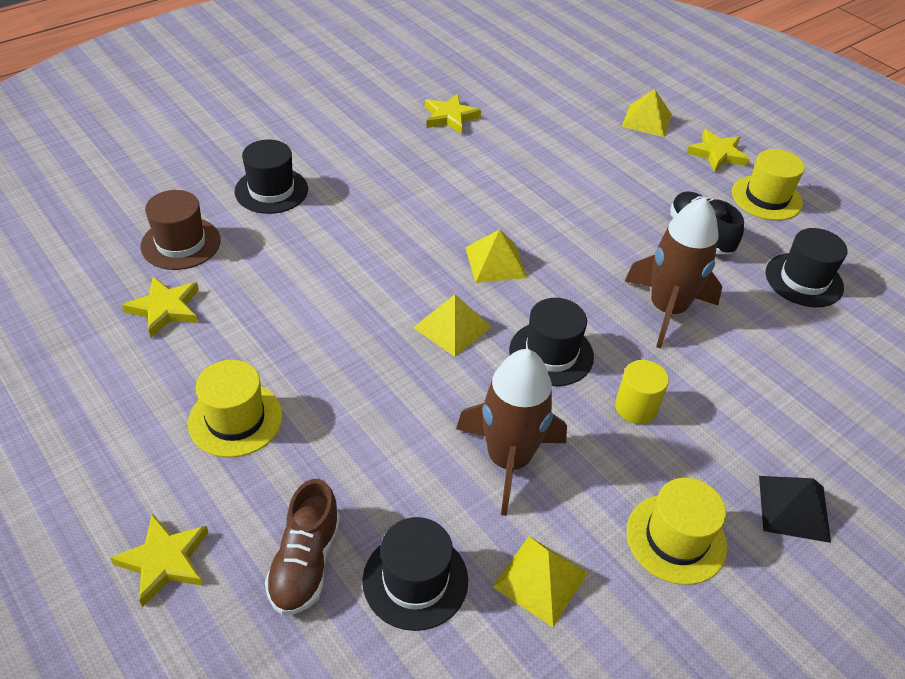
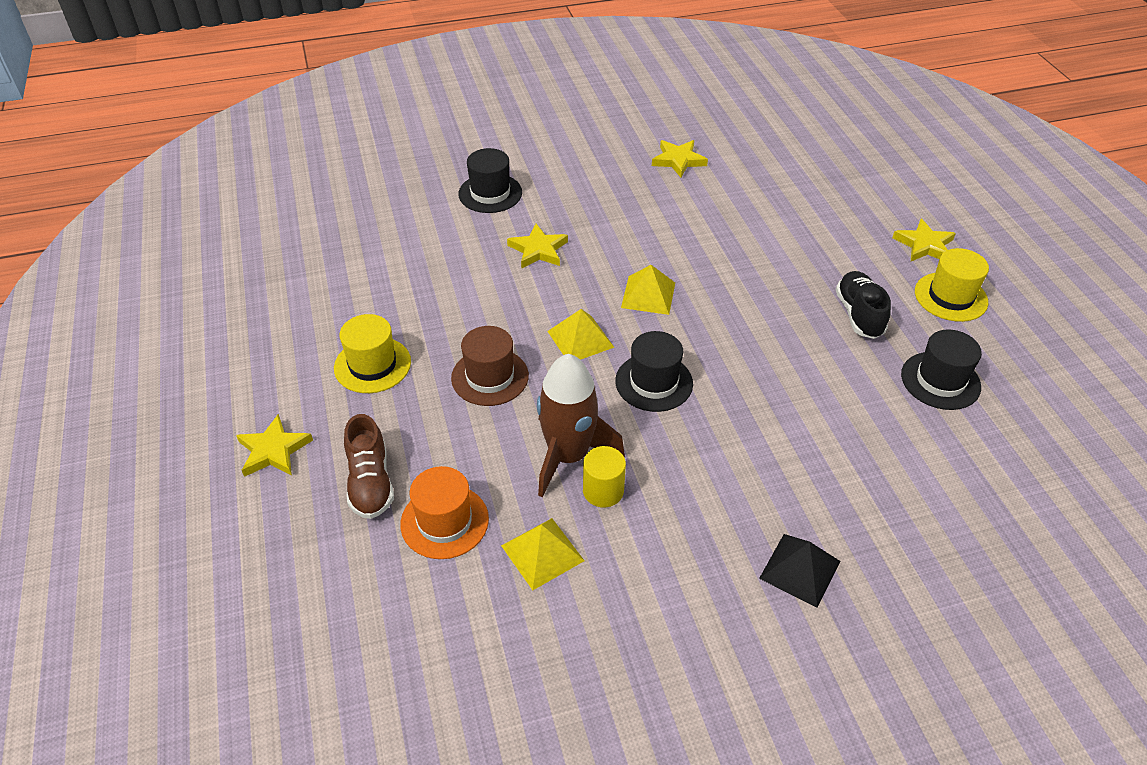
camera: 25 degrees right, 0 degrees up
(165, 309) = (362, 269): yellow star -> yellow star (538, 250)
(181, 243) = (398, 221): brown hat -> brown hat (490, 377)
(305, 562) = (370, 483): brown shoe -> brown shoe turned 45 degrees counterclockwise
(415, 580) = (444, 521): black hat -> orange hat
(636, 407) = (704, 446): yellow cylinder -> yellow cylinder (603, 491)
(646, 120) = (869, 199): yellow pyramid -> none
(667, 310) = (783, 373): brown rocket -> none
(676, 538) = (675, 559): yellow hat -> none

